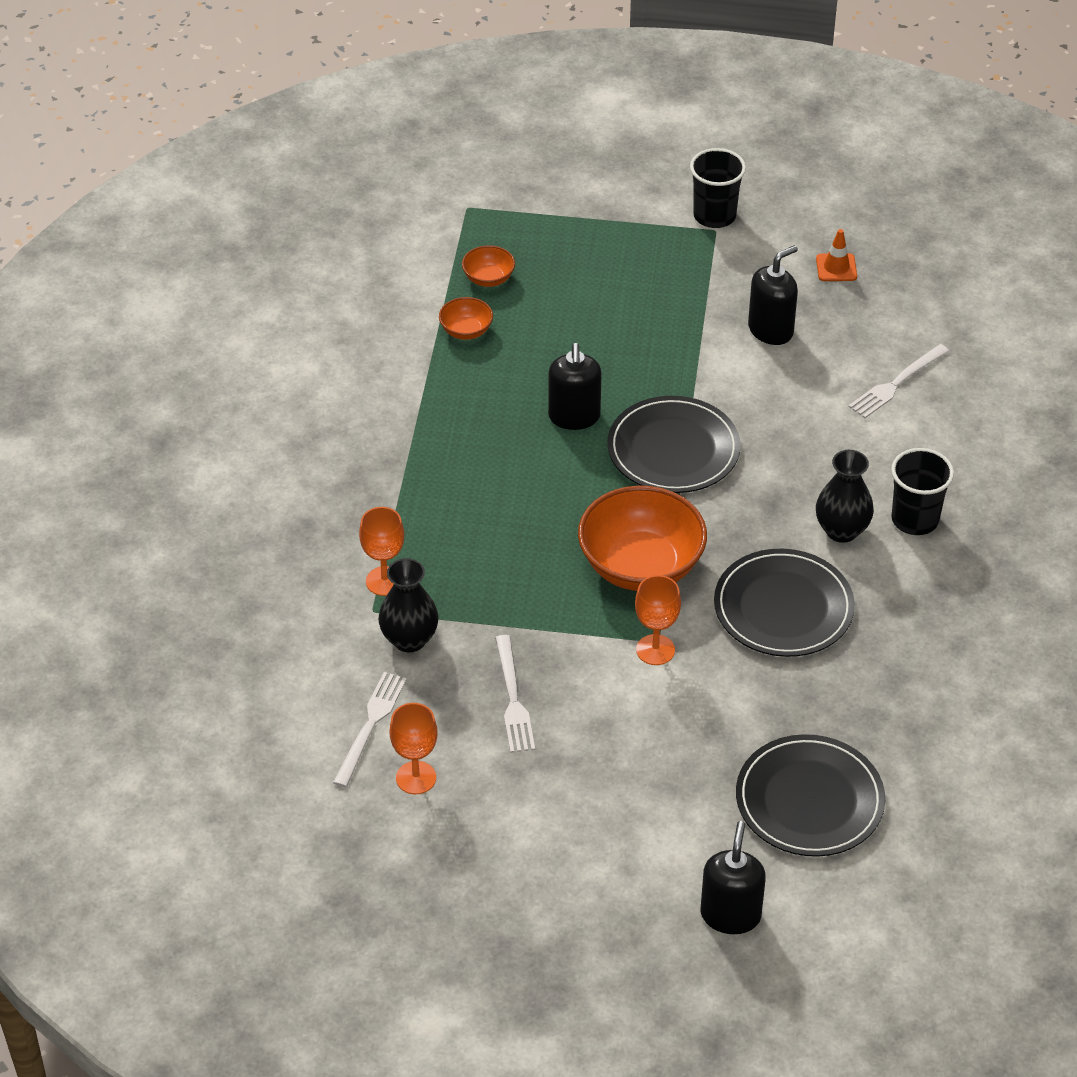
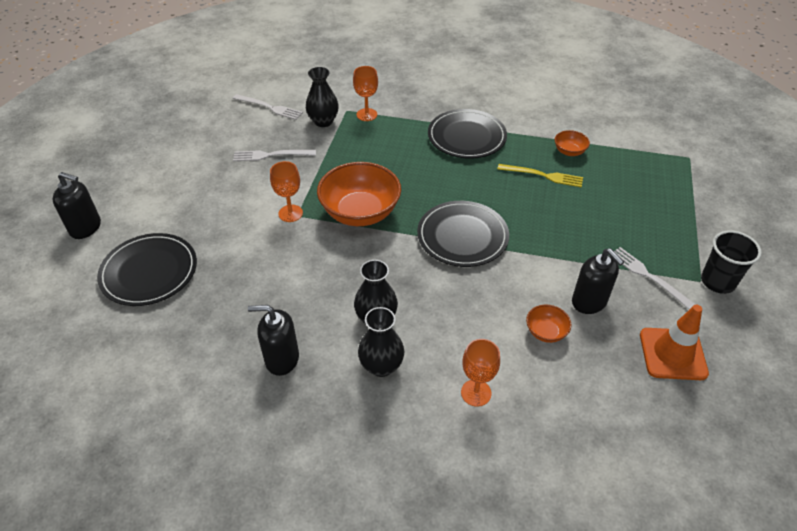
camera: 95 degrees right, 0 degrees up
(416, 778) = (230, 120): orange goblet -> orange goblet (476, 393)
(488, 278) = (620, 163): orange bowl -> orange bowl (546, 332)
(528, 362) = (543, 176): none -> yellow fork
(574, 417) = (493, 192): black soap dispenser -> black soap dispenser (282, 359)
(783, 607) = (310, 277): black plate -> black plate (466, 137)
(836, 268) = (672, 354): orange traffic cone -> orange traffic cone, size x1.78
(896, 383) = (534, 377): white fork -> white fork (649, 276)
(915, 519) = (381, 366): black cup -> black vase

